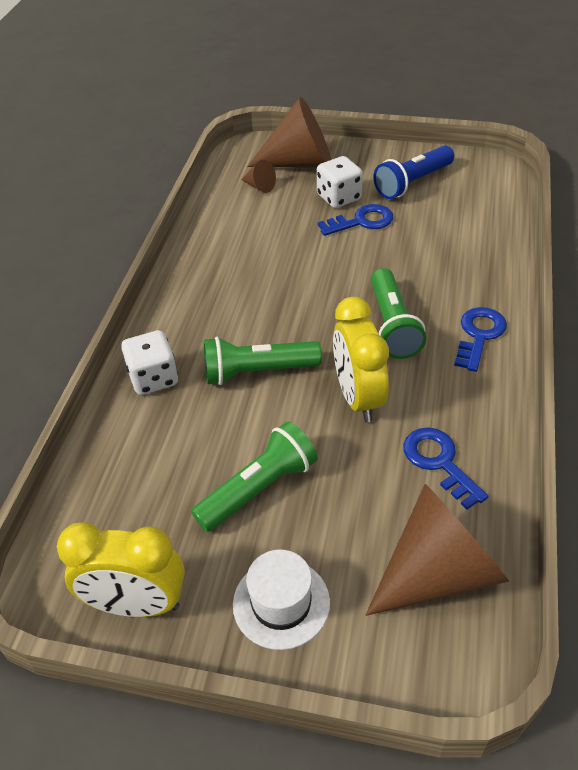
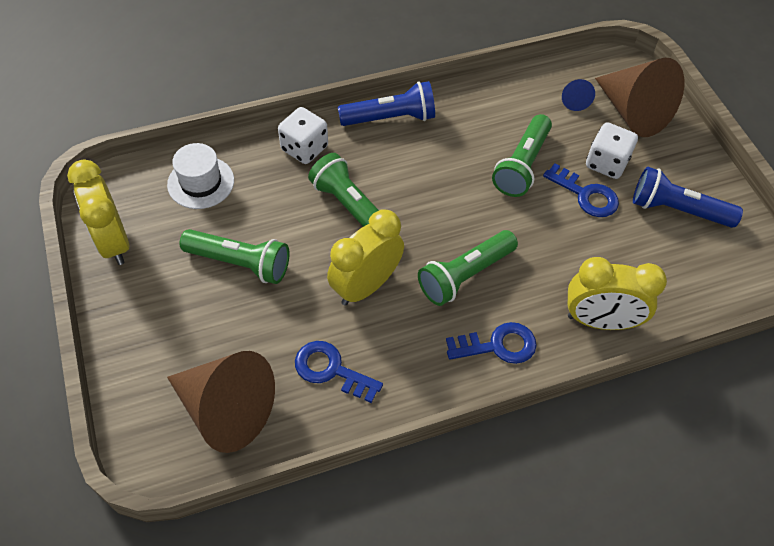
camera: 55 degrees right, 10 degrees up
(174, 301) = (390, 118): none -> blue flashlight
(259, 186) = (574, 100): brown cone -> blue cone
(281, 603) = (153, 322): white hat -> white hat (201, 182)
(302, 243) = (522, 165): none -> green flashlight
(439, 462) = (331, 370): blue key -> blue key turned 90 degrees counterclockwise
(490, 266) = (600, 321): none -> yellow clock

